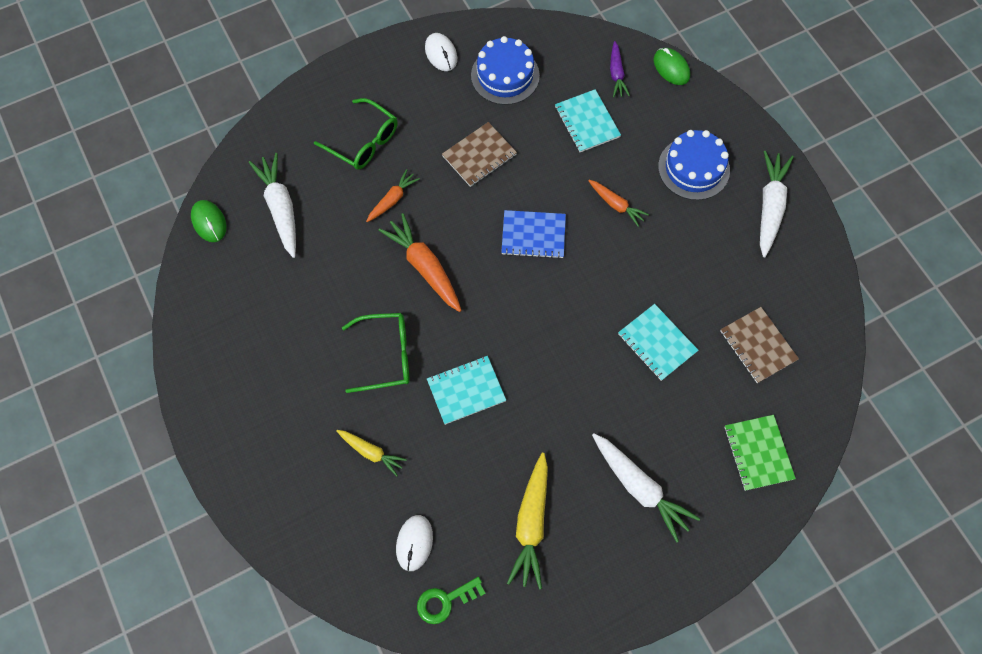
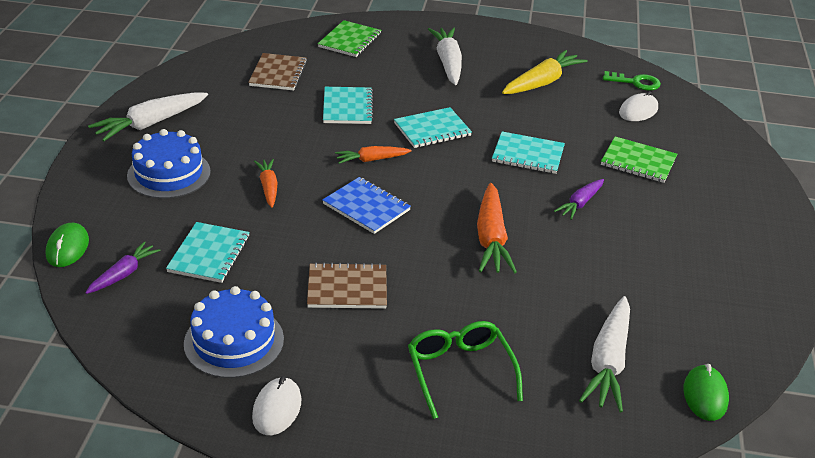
camera: 145 degrees left, 30 degrees down
(371, 452) = (638, 161): yellow carrot -> green notebook
(386, 355) = (580, 203): green glasses -> purple carrot
(392, 199) = (475, 302): orange carrot -> orange carrot (371, 160)
(566, 365) = (432, 129): none -> turquoise notebook

